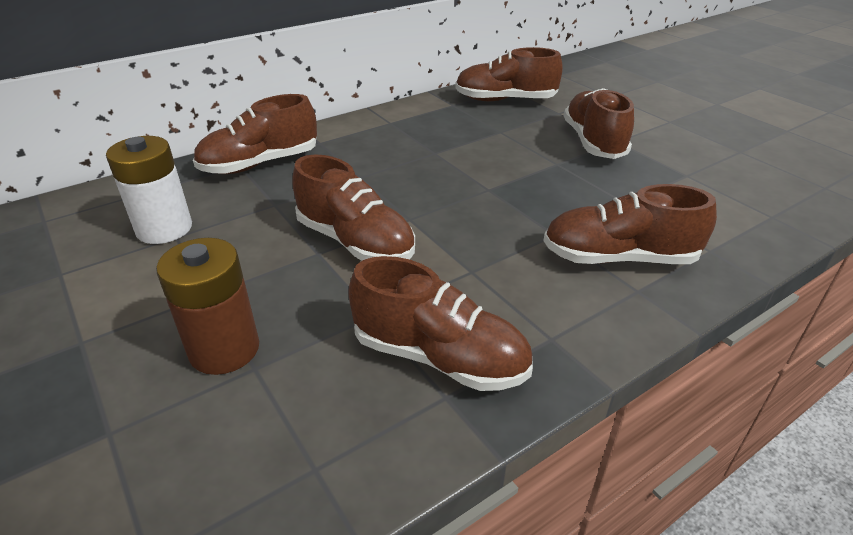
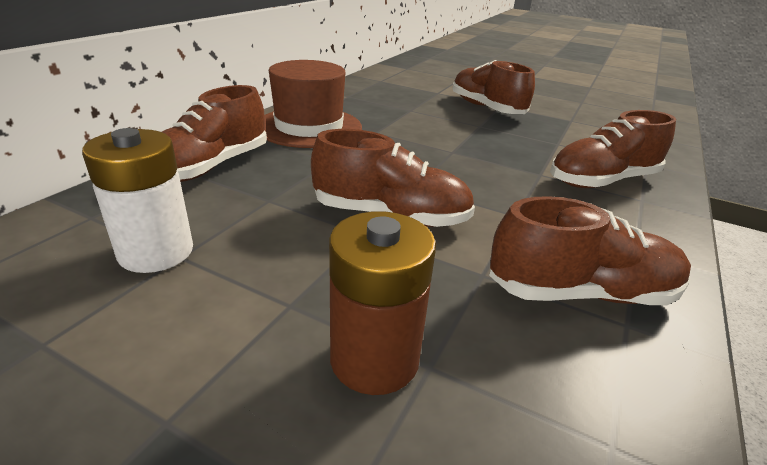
camera: 30 degrees left, 5 degrees down
(377, 136) = (309, 127): none -> brown hat
(505, 100) = (387, 88): brown shoe -> none

